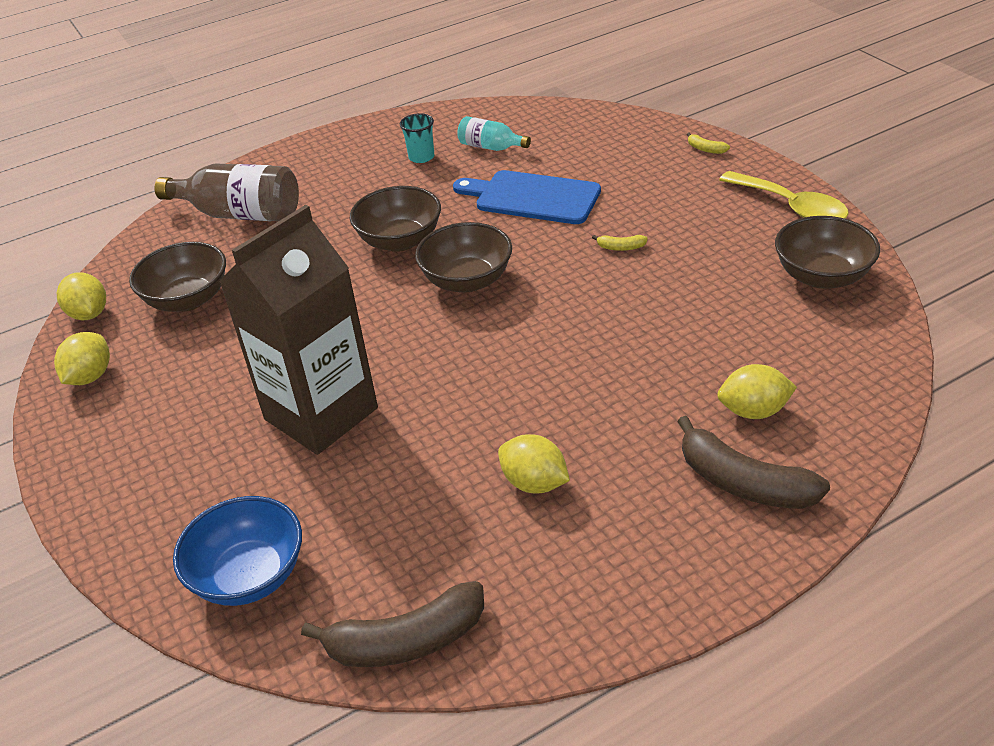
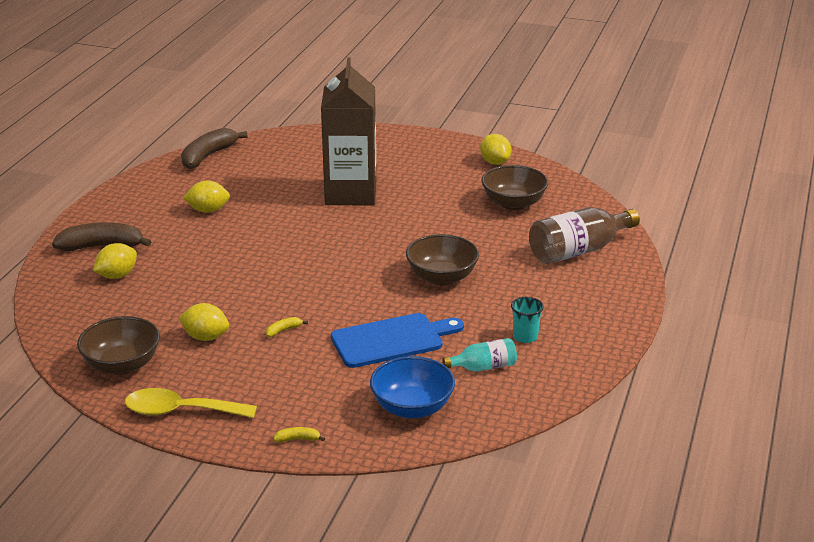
camera: 135 degrees right, 10 degrees down
(89, 314) = (553, 179): yellow lemon -> yellow lemon (205, 337)
(249, 575) = (298, 146): blue bowl -> blue bowl (412, 407)
(467, 280) = (362, 273): brown bowl -> none

